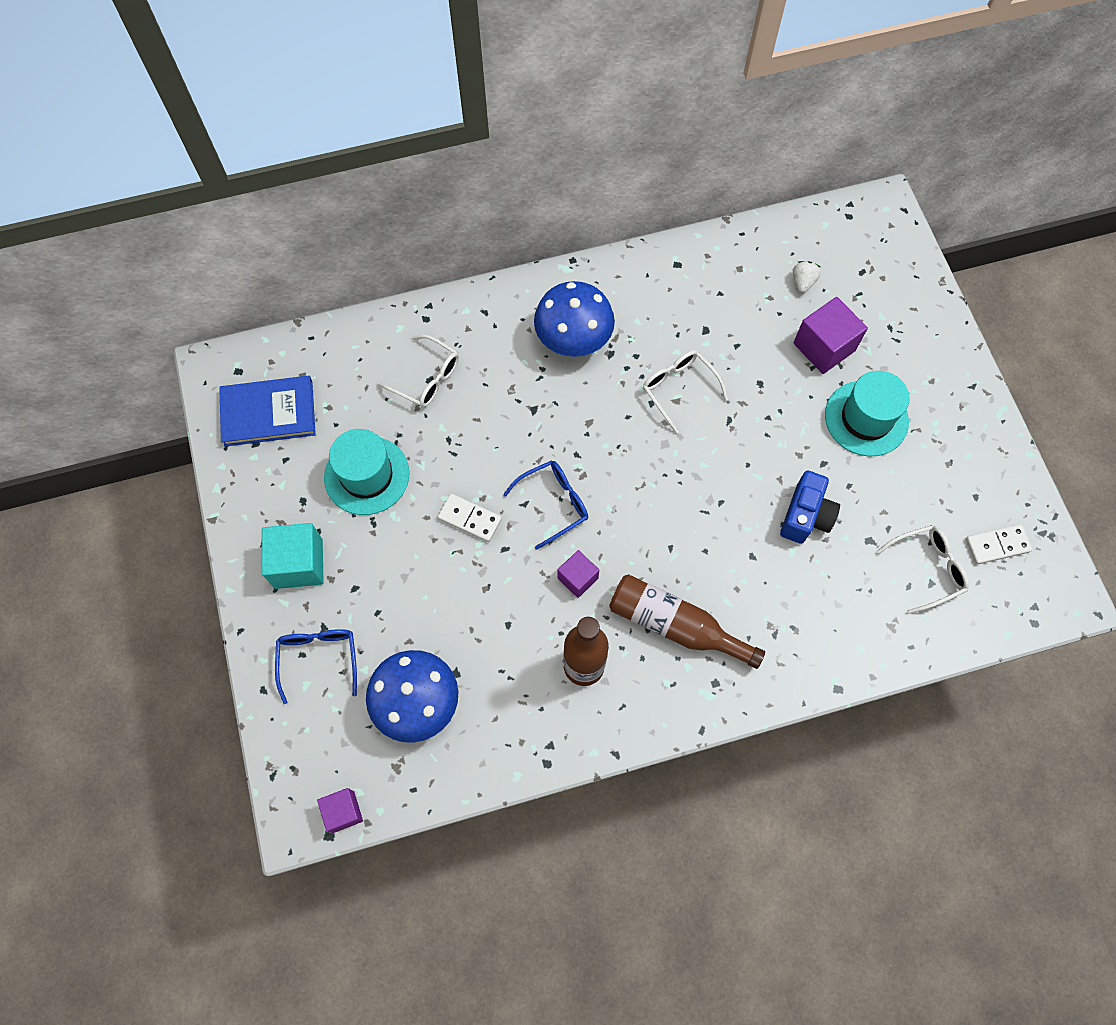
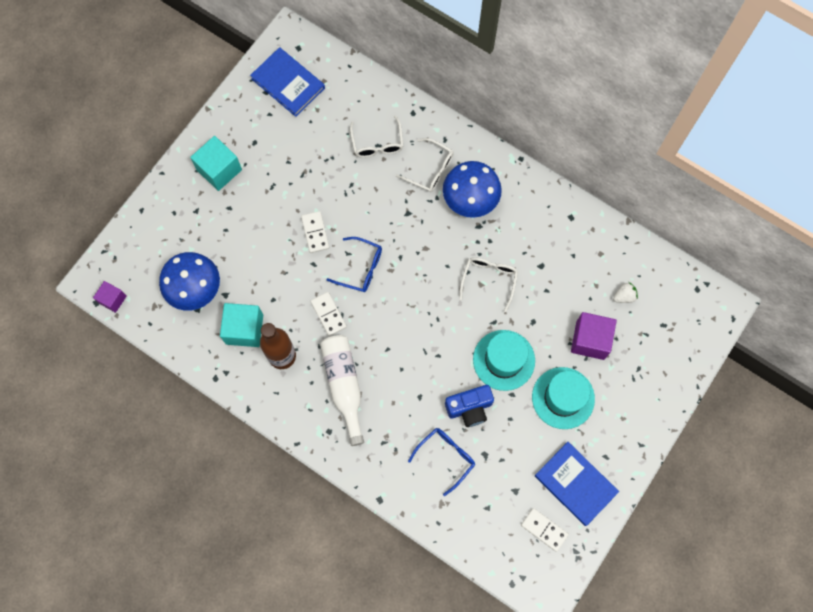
camera: 50 degrees right, 5 degrees up
(319, 659) = (178, 223): blue glasses -> blue glasses (445, 457)
(367, 475) = (295, 161): turquoise hat -> turquoise hat (504, 360)
(516, 684) = (244, 329): none -> turquoise cube
(577, 578) = (328, 314): purple cube -> white domino
(675, 625) = (344, 385): brown bottle -> white bottle
(926, 569) = (494, 499): white glasses -> white glasses (430, 170)
(969, 477) = (575, 484): none -> blue book

